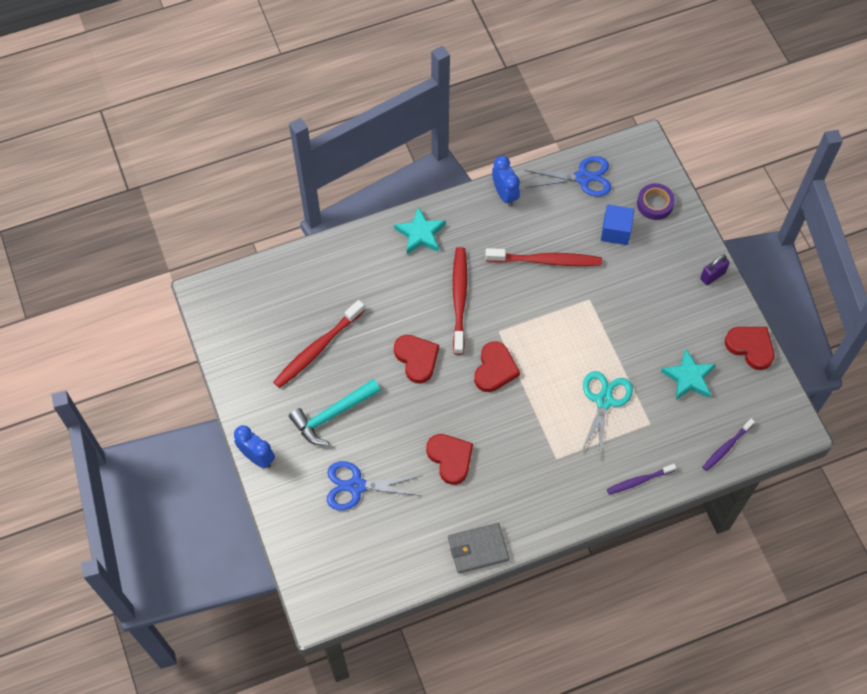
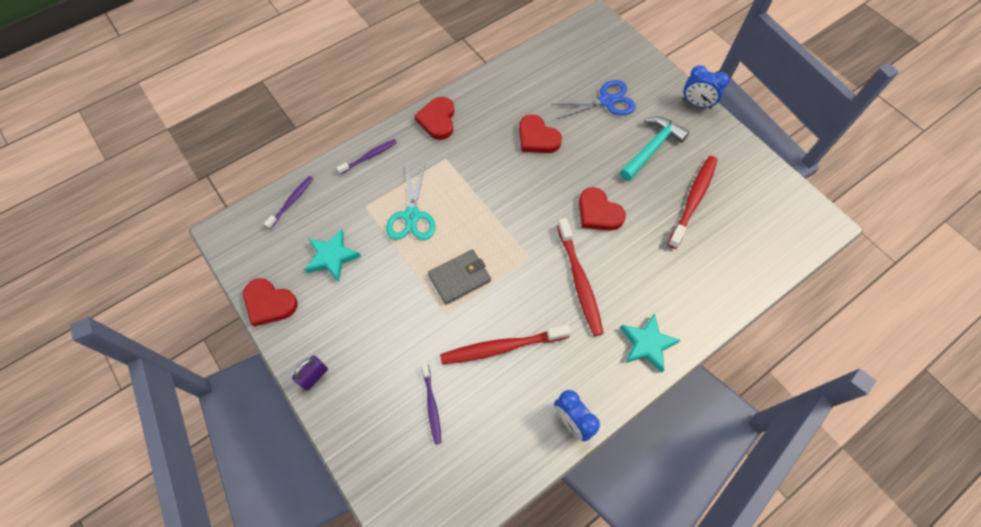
camera: 165 degrees right, 0 degrees up
(478, 549) = (493, 80): grey wallet -> grey wallet (460, 278)
(495, 369) = (522, 220): red heart -> red heart (437, 120)
(583, 177) = (484, 471): blue scissors -> none
(615, 231) = (432, 405): blue cube -> purple toothbrush
(655, 204) = (390, 456): purple tape -> none

